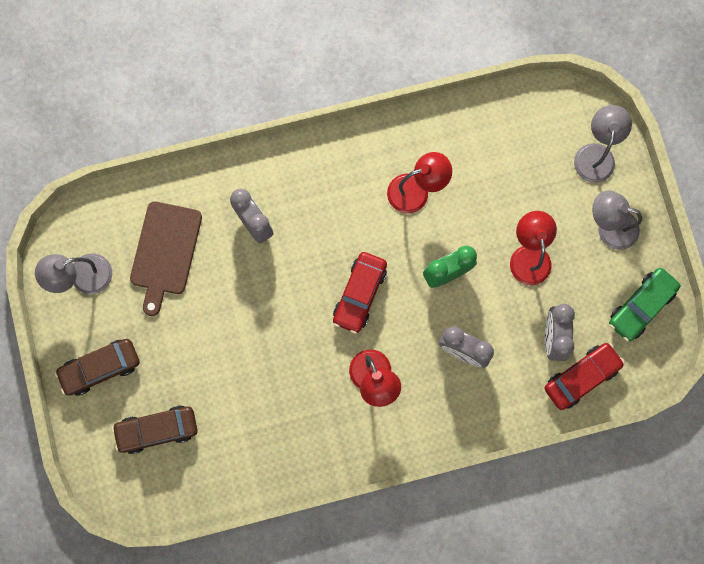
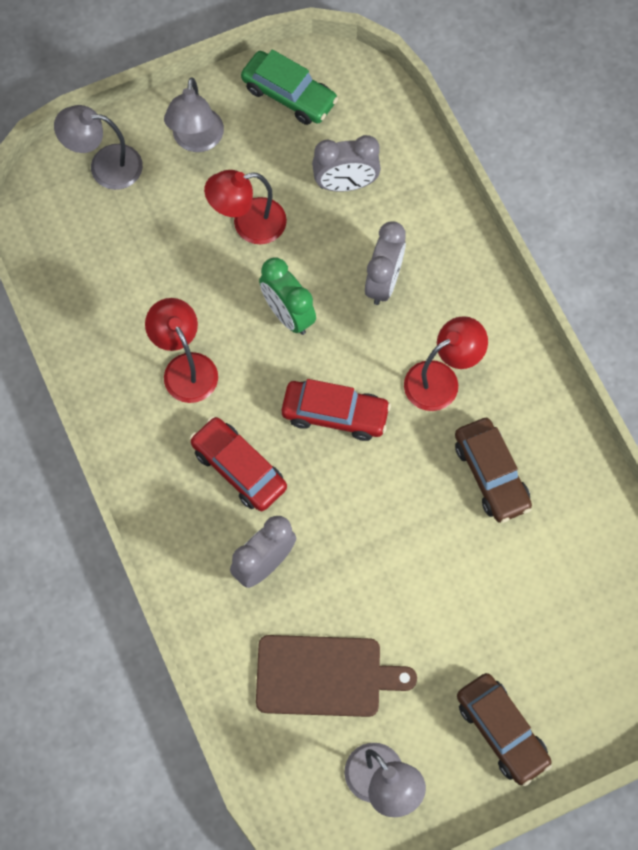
camera: 100 degrees left, 10 degrees down
(157, 430) = (566, 637): brown car -> brown car (491, 475)
(581, 377) = (388, 147): red car -> red car (239, 468)

